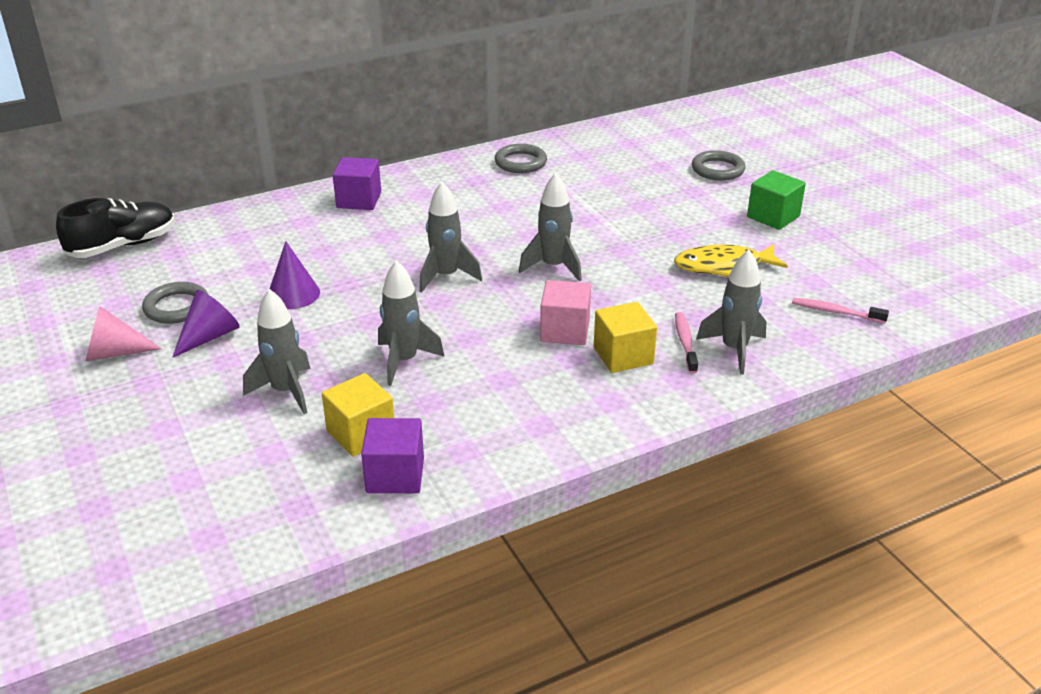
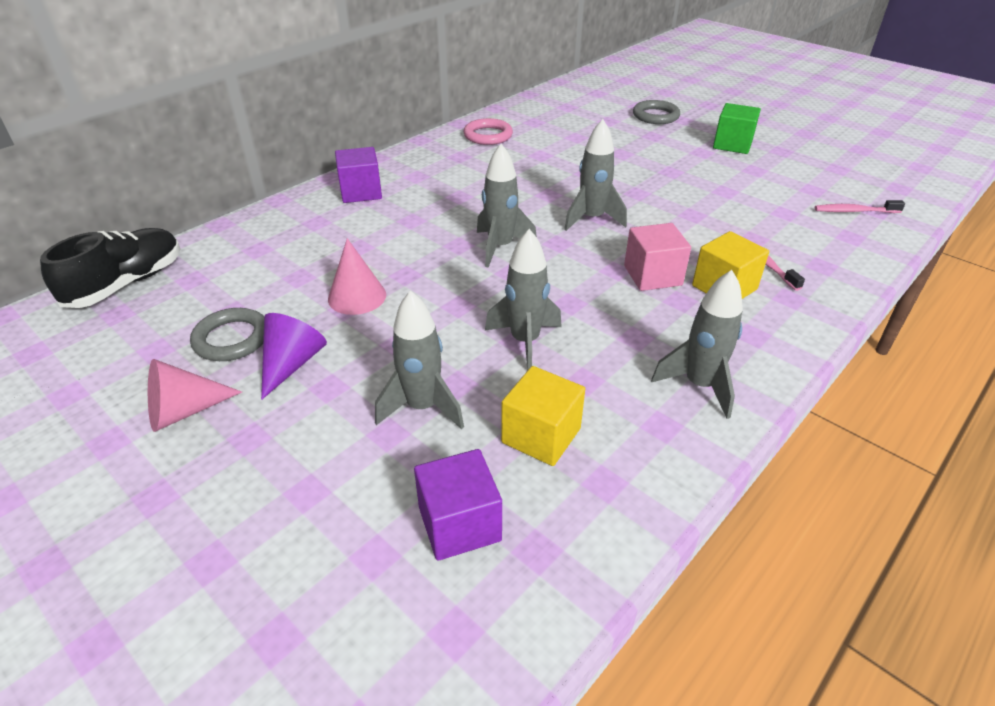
camera: 20 degrees left, 5 degrees up
(293, 294) = (357, 296): purple cone -> pink cone
(395, 475) = (615, 475): purple cube -> purple cube (459, 524)
(520, 162) = (488, 135): grey ring -> pink ring
(723, 266) = (732, 191): yellow fish -> none
(734, 349) = (809, 260): grey rocket -> grey rocket (699, 385)

